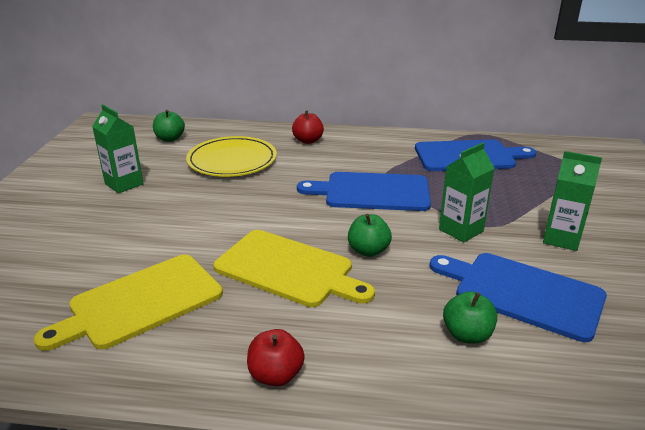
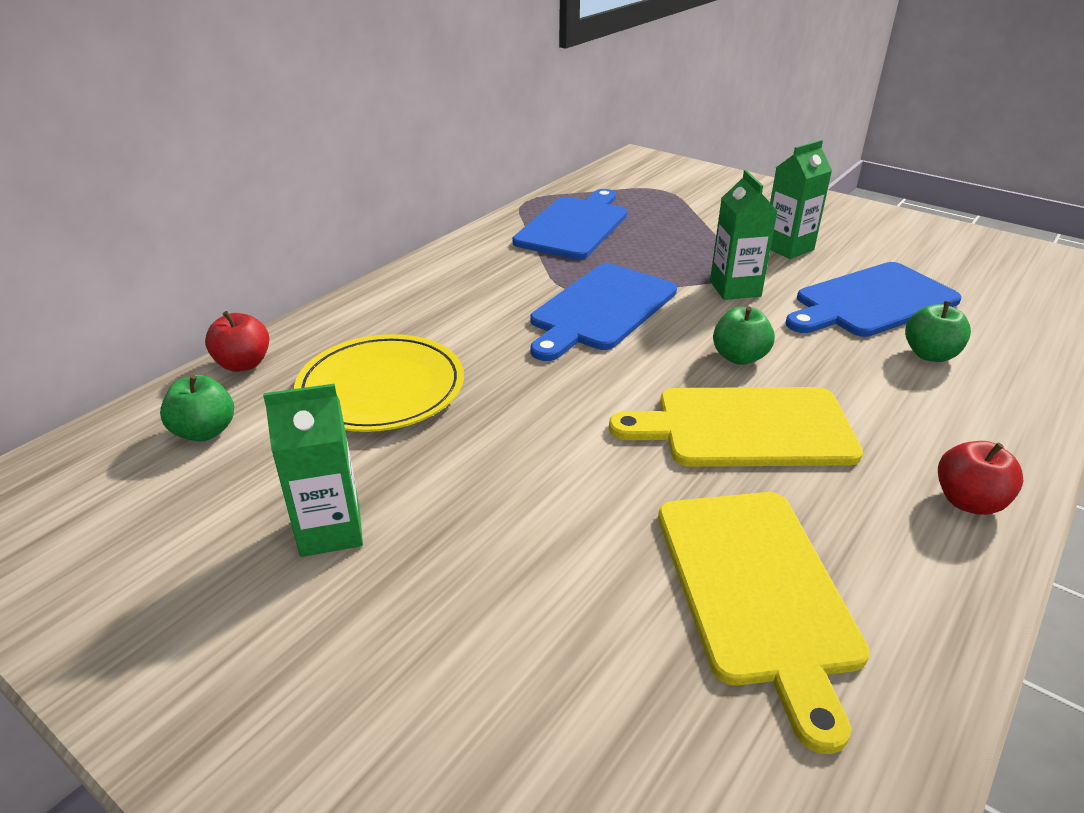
camera: 60 degrees left, 5 degrees up
(288, 269) = (745, 427): yellow cutting board -> yellow cutting board turned 150 degrees counterclockwise
(308, 141) = (398, 307): red apple -> red apple (243, 364)

